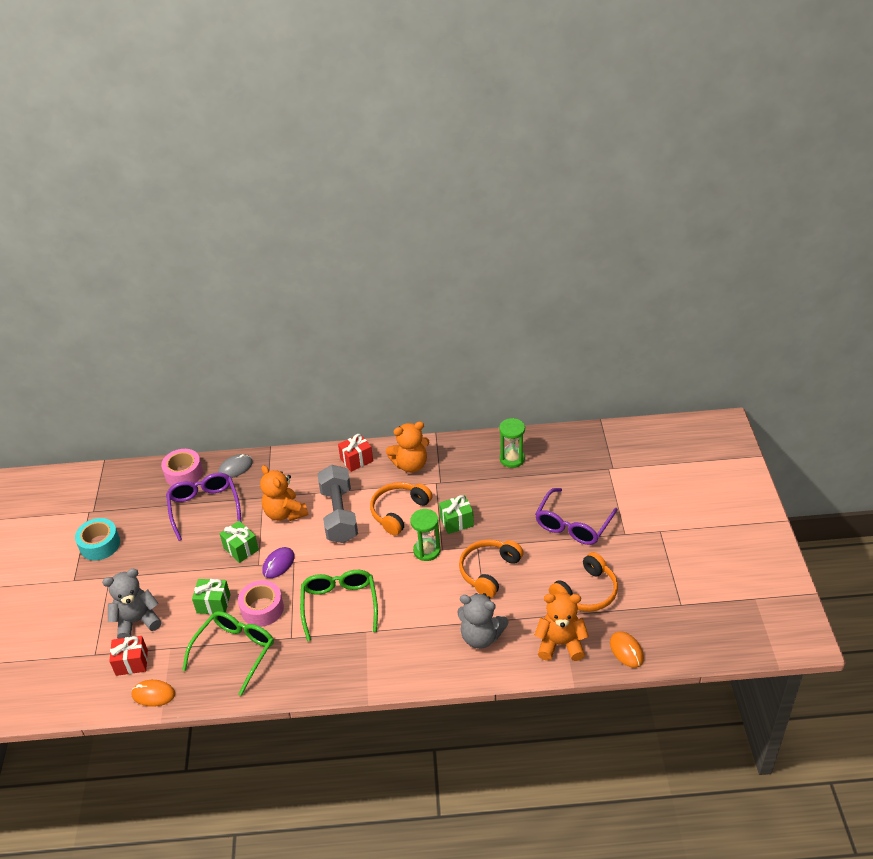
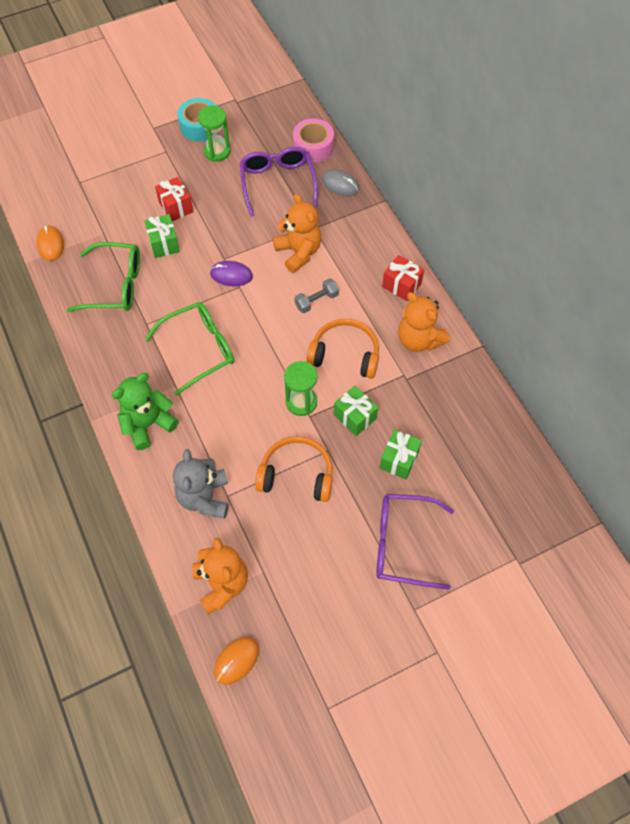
camera: 65 degrees right, 20 degrees up
(131, 662) = (79, 212): red gift -> red gift (176, 207)
(137, 621) = (124, 195): grey teddy bear -> none
(204, 507) = (277, 183): purple glasses -> purple glasses turned 60 degrees counterclockwise
(241, 549) = (238, 236): green gift -> green gift (399, 460)
(262, 609) = (172, 285): pink tape -> none
(285, 513) = (298, 252): orange teddy bear -> orange teddy bear turned 120 degrees clockwise
(339, 515) = (316, 301): grey dumbbell -> grey dumbbell, size x0.48
(393, 660) = (148, 424): none -> green teddy bear
(512, 459) = (478, 441): green hourglass -> green hourglass (217, 151)
(586, 592) = (305, 590): orange headphones -> none

